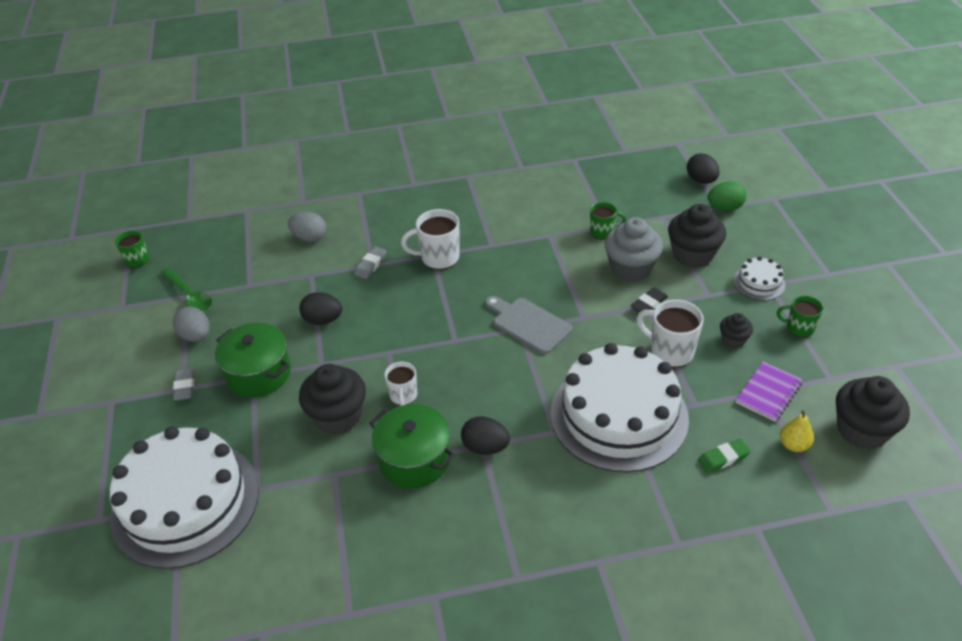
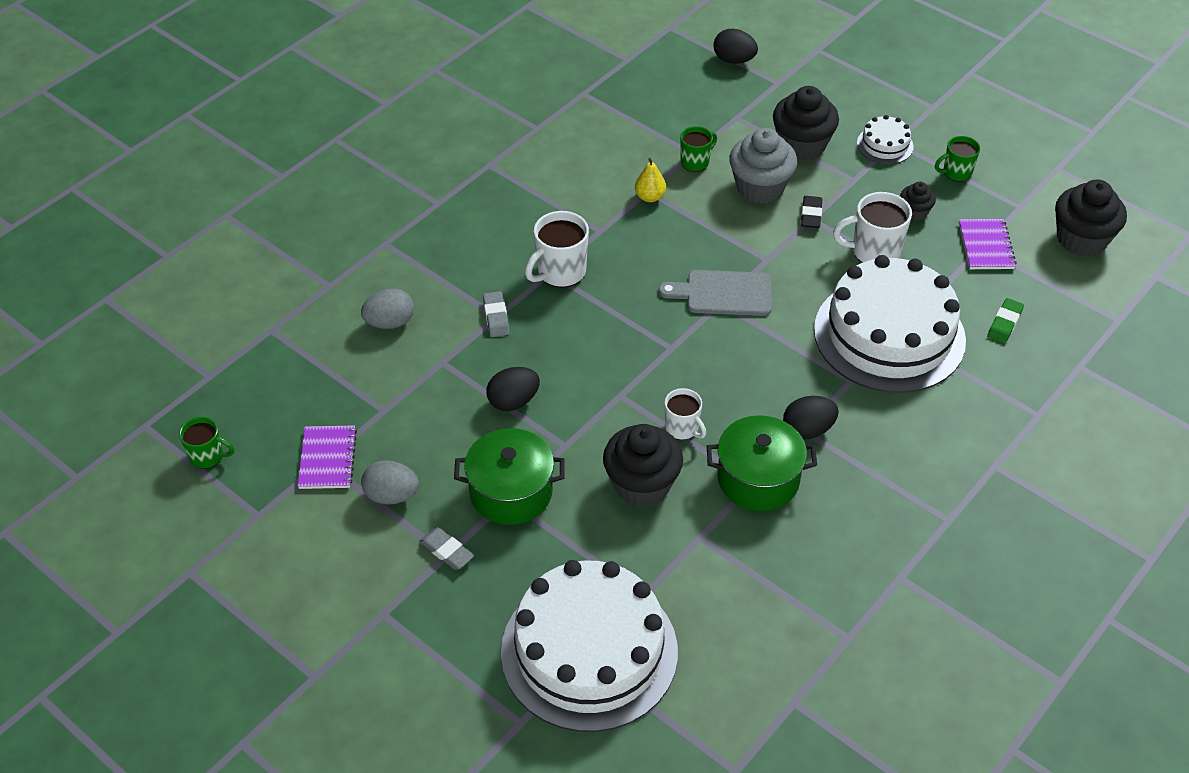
camera: 40 degrees left, 5 degrees up
(189, 296) = (327, 459): green spoon -> purple notebook
(724, 208) = (784, 81): green egg -> none
(793, 445) = (1044, 281): yellow pear -> yellow pear (650, 197)

